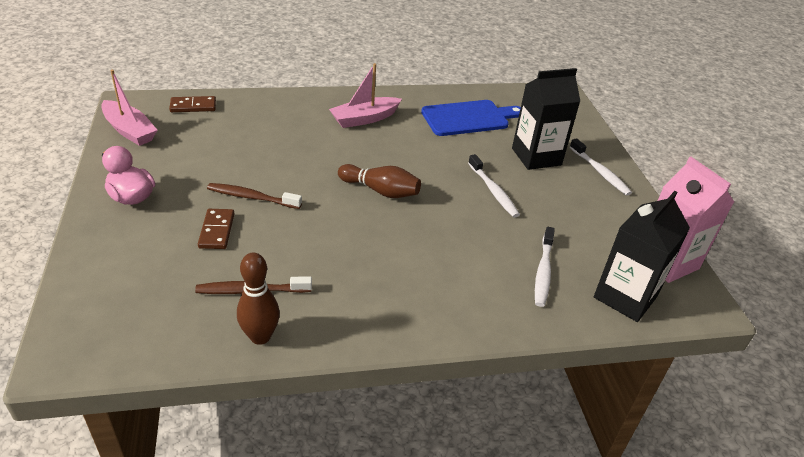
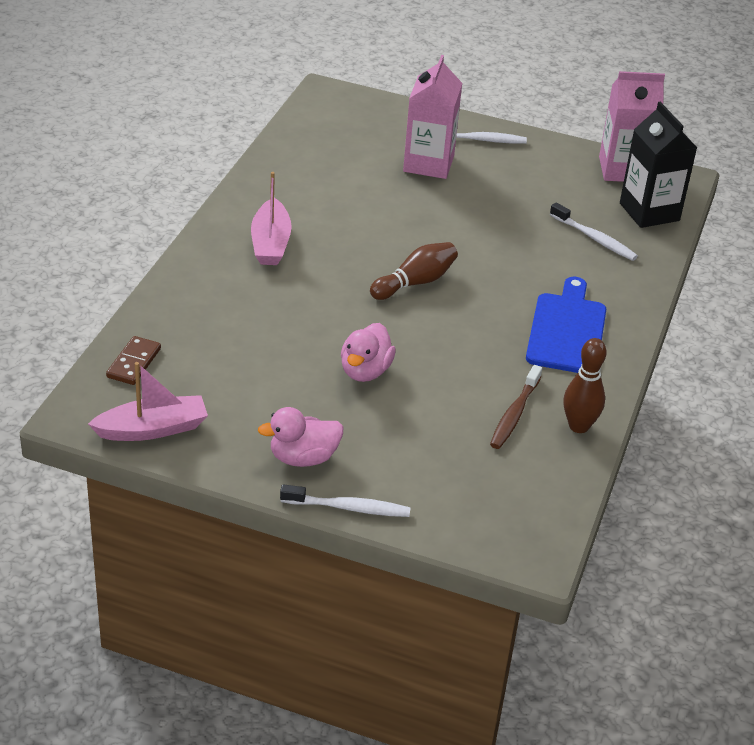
camera: 60 degrees left, 0 degrees up
(216, 231) = (407, 411): brown domino -> none
(251, 197) = (365, 371): brown toothbrush -> pink duck
(469, 118) = (326, 173): blue cutting board -> blue cutting board (567, 330)
(493, 191) = (465, 214): white toothbrush -> white toothbrush (348, 508)
(536, 157) = (428, 164): black carton -> pink carton

